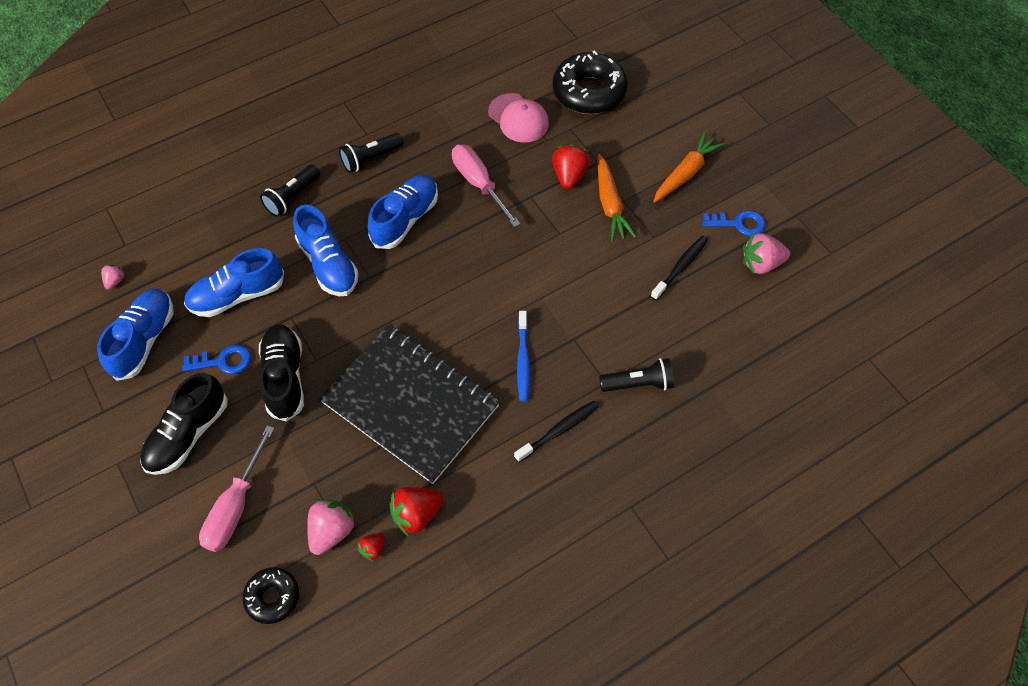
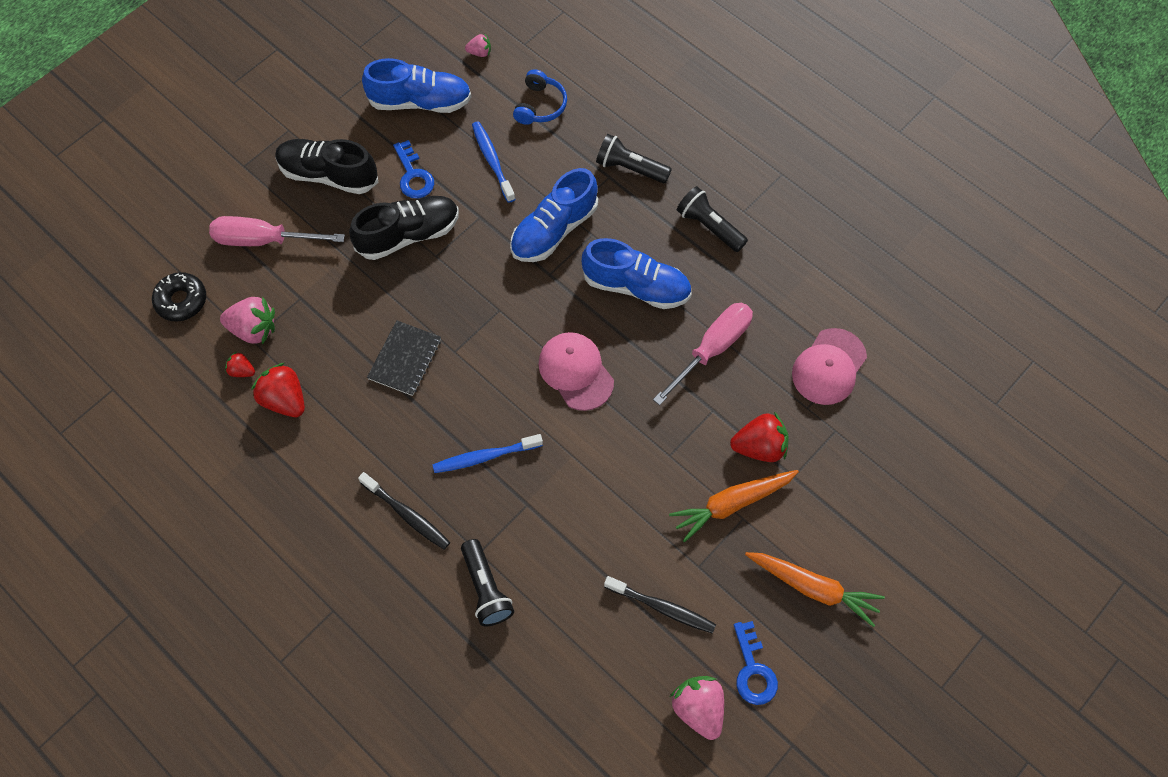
camera: 75 degrees right, 5 degrees up
(197, 247) = (540, 105): none -> blue headphones
(237, 295) = (492, 161): blue shoe -> blue toothbrush
(410, 404) = (405, 359): black notebook -> black notebook, size x0.43
(467, 278) = (576, 372): none -> pink cap
(589, 92) = (906, 440): black donut -> none

